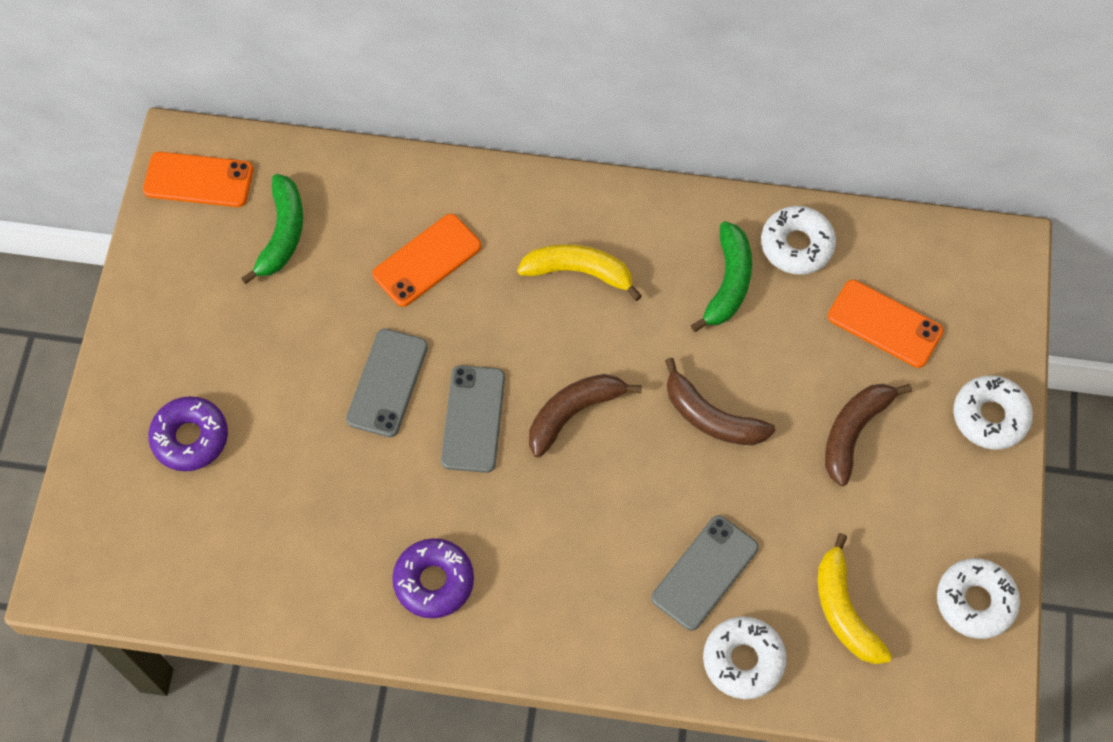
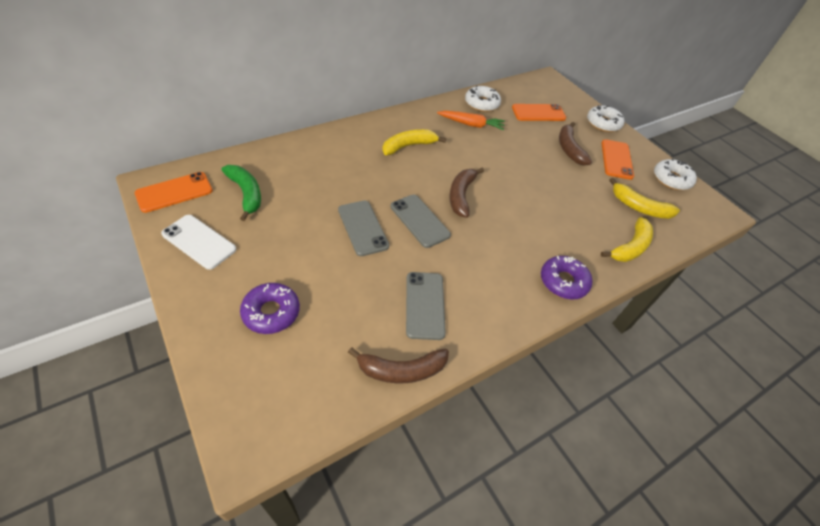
camera: 45 degrees left, 15 degrees down
(178, 282) = (199, 242): none -> white phone
(427, 260) = (334, 171): orange phone -> orange phone (616, 159)
(434, 581) = (473, 300): purple donut -> purple donut (563, 281)
(704, 572) = (578, 224): grey phone -> grey phone (424, 305)
(711, 417) = (516, 169): brown banana -> brown banana (401, 370)
(728, 283) = (471, 124): green banana -> orange carrot
(743, 660) = (630, 247): white donut -> yellow banana

